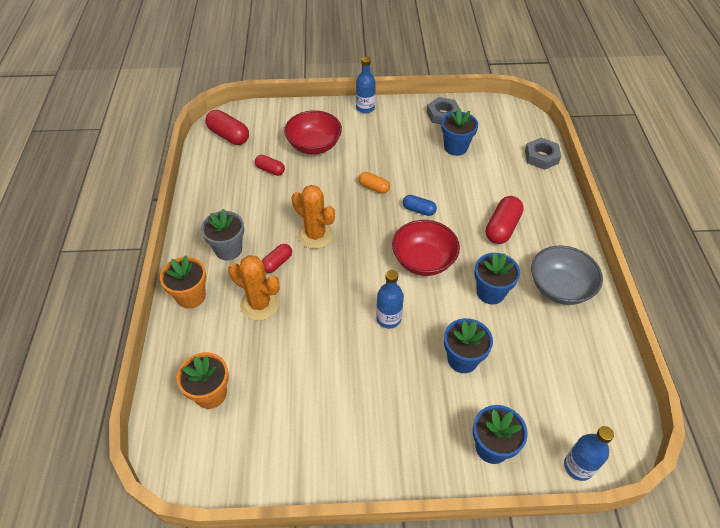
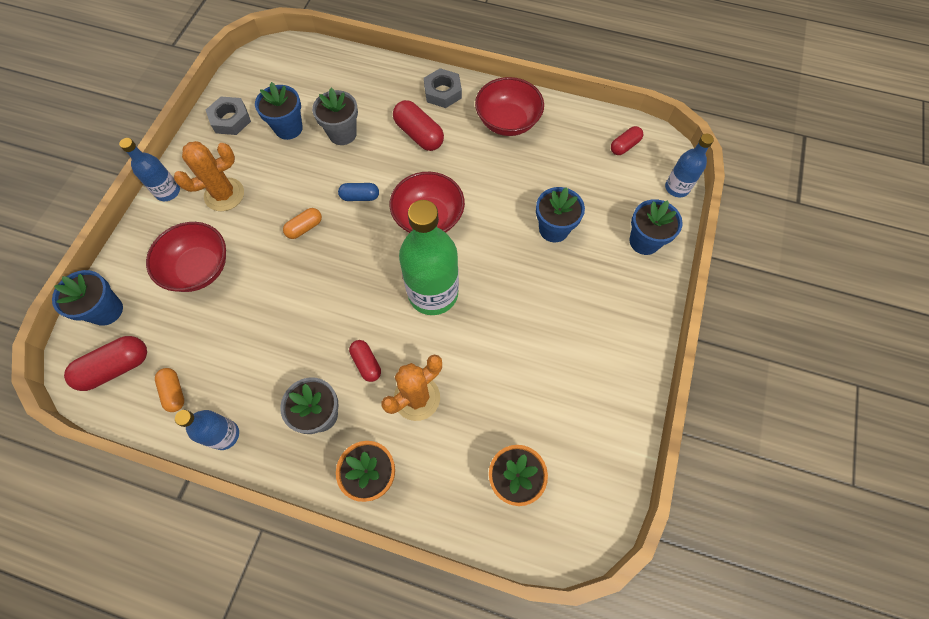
camera: 70 degrees left, 15 degrees up
(221, 168) = (174, 392): none -> orange capsule
(270, 170) = (213, 331): red capsule -> red capsule (624, 146)
(315, 235) = (345, 310): orange cactus -> orange cactus (224, 195)
(354, 286) = (433, 293): none -> green bottle
(388, 318) = (486, 275): blue bottle -> blue bottle (225, 435)
(419, 210) = (360, 197): blue capsule -> blue capsule turned 45 degrees clockwise
(471, 179) = (342, 134): none -> grey flower pot
(490, 292) = (490, 176): blue flower pot -> blue flower pot (106, 310)
(541, 157) = (345, 62): grey nut -> grey nut (442, 92)
(559, 288) = (507, 121): grey bowl -> red bowl

